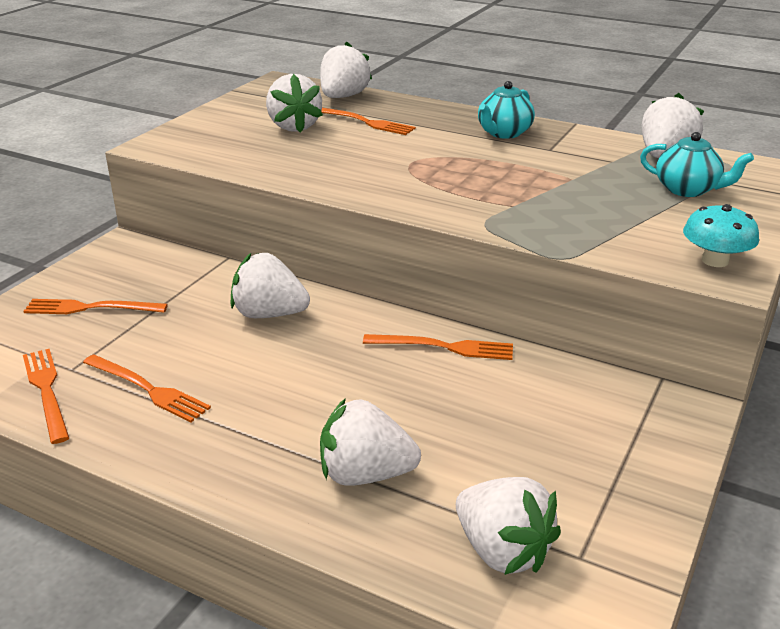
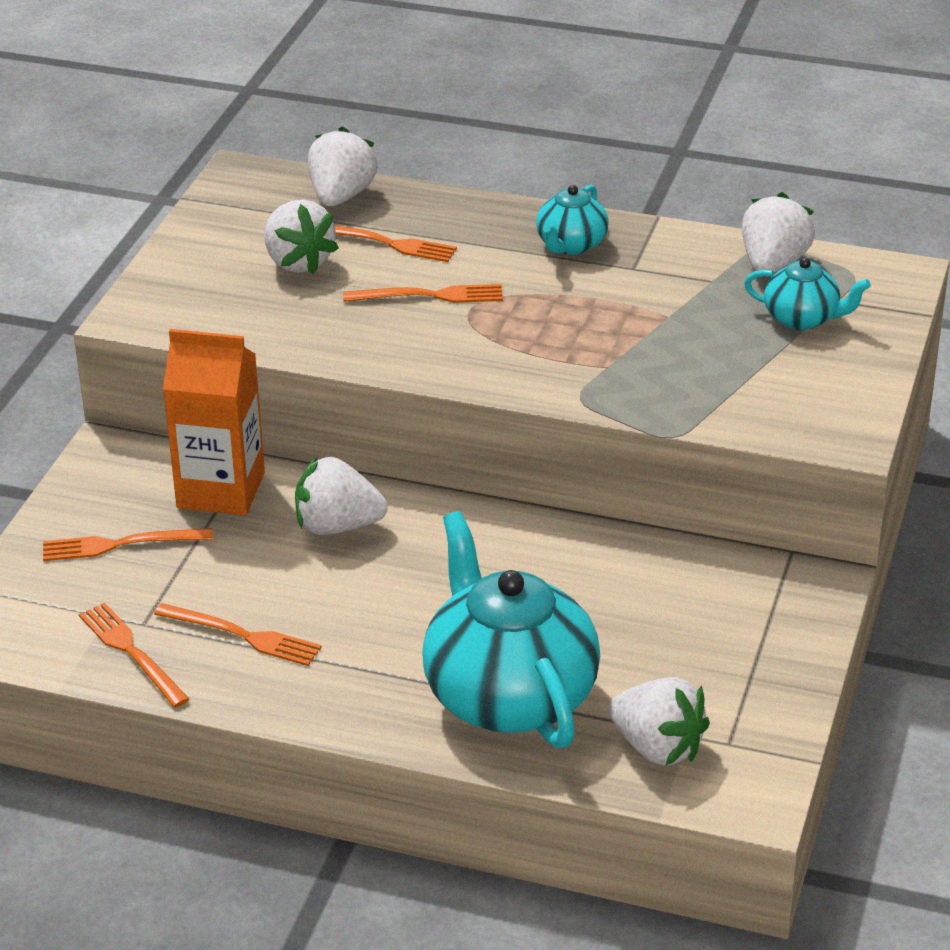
camera: 10 degrees left, 5 degrees up
(190, 279) = (221, 490): none -> orange carton
(365, 474) = (508, 695): white strawberry -> turquoise teapot
(443, 347) = (550, 544): orange fork -> orange fork (429, 296)
(715, 260) = (834, 420): turquoise mushroom -> none

